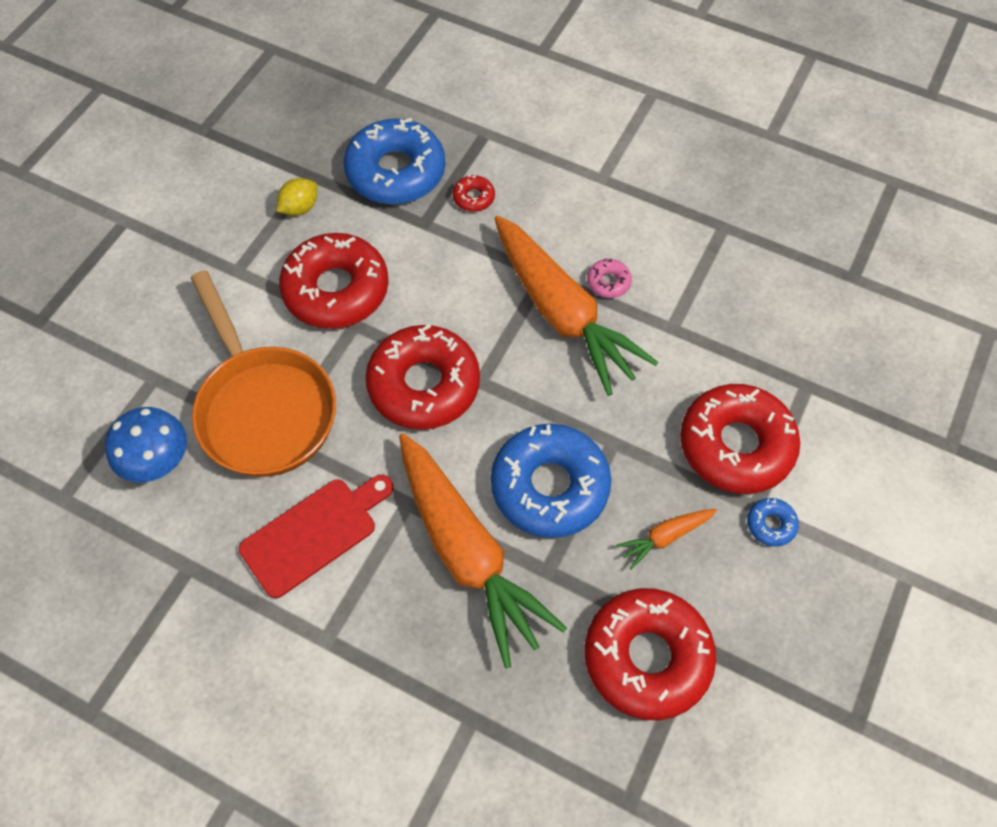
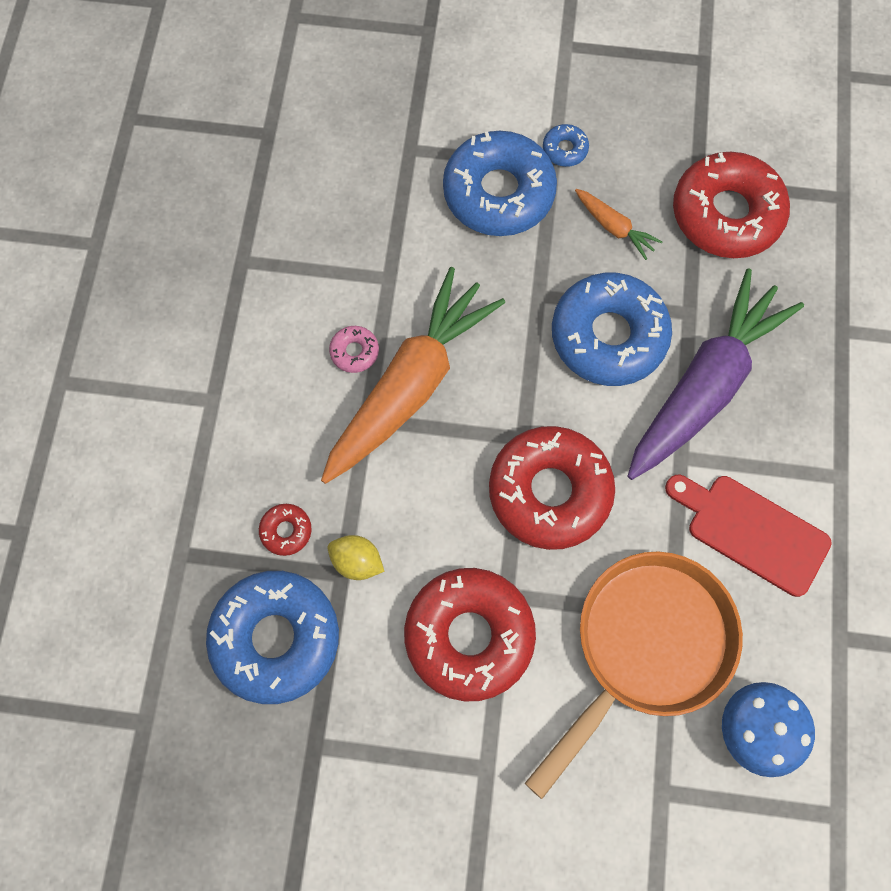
camera: 110 degrees left, 10 degrees up
(300, 208) = (369, 734): yellow lemon -> yellow lemon (357, 561)
(468, 553) = (705, 384): orange carrot -> purple carrot
(736, 445) = (498, 193): red donut -> blue donut

